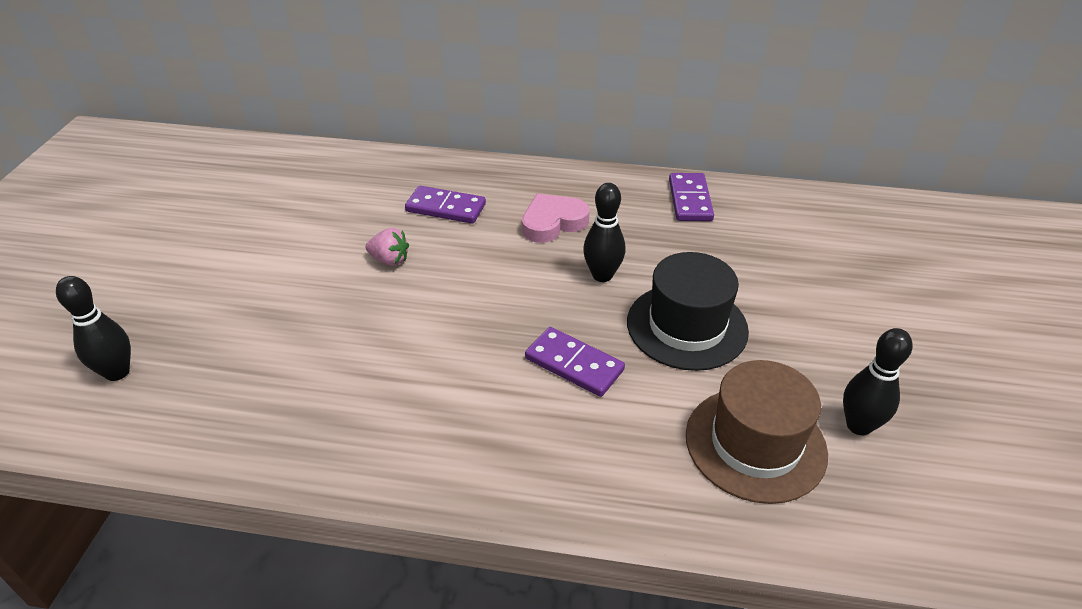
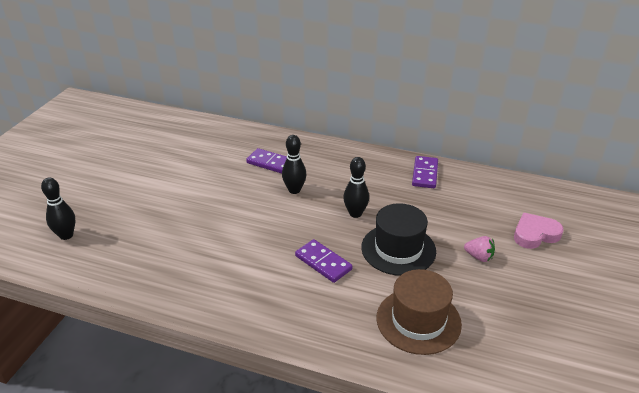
camera: 10 degrees right, 5 degrees down
(390, 260) = (230, 190): pink strawberry -> pink strawberry (479, 257)
(553, 222) = (334, 179): pink heart -> pink heart (535, 234)
(859, 425) = (486, 319): black bowling pin -> black bowling pin (294, 190)

